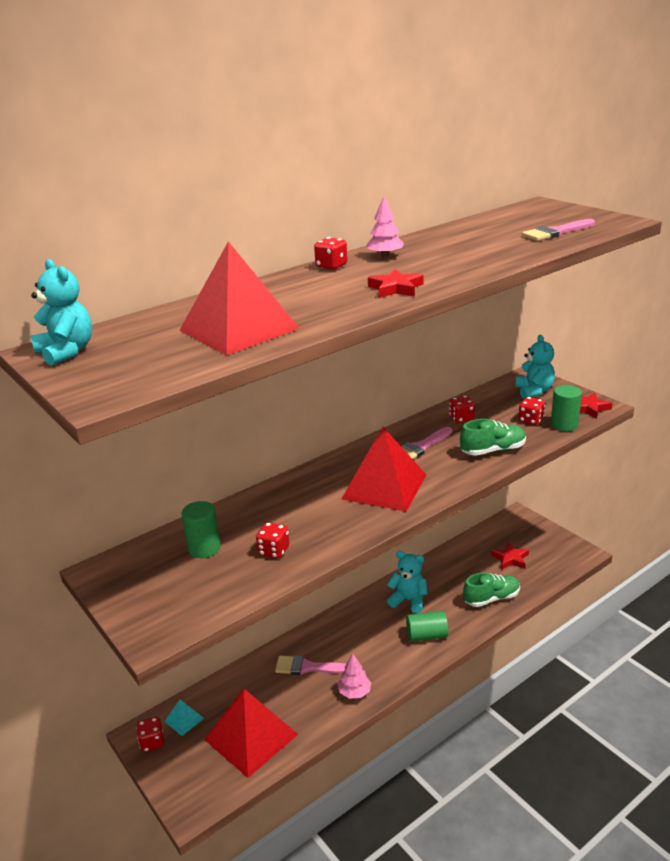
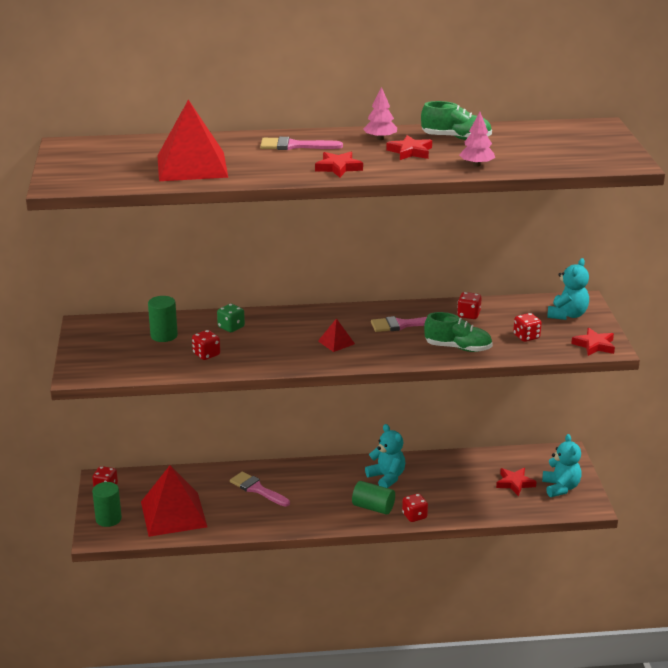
camera: 30 degrees right, 0 degrees up
(66, 352) = (77, 150): turquoise teddy bear -> turquoise teddy bear (560, 487)
(184, 719) = (138, 483): turquoise pyramid -> none
(265, 511) = (231, 327): none -> green dice
(331, 266) = (328, 136): red dice -> red dice (414, 516)
(354, 692) = (275, 520): pink tree -> pink tree (476, 165)
(384, 486) = (336, 342): red pyramid -> red pyramid, size x0.44
(434, 258) = (410, 152): none -> red star
(491, 598) = (459, 505): green shoe -> green shoe (456, 138)
(556, 232) = (550, 157): pink brush -> pink brush (295, 146)
(564, 425) = (550, 350): green cylinder -> green cylinder (108, 519)

